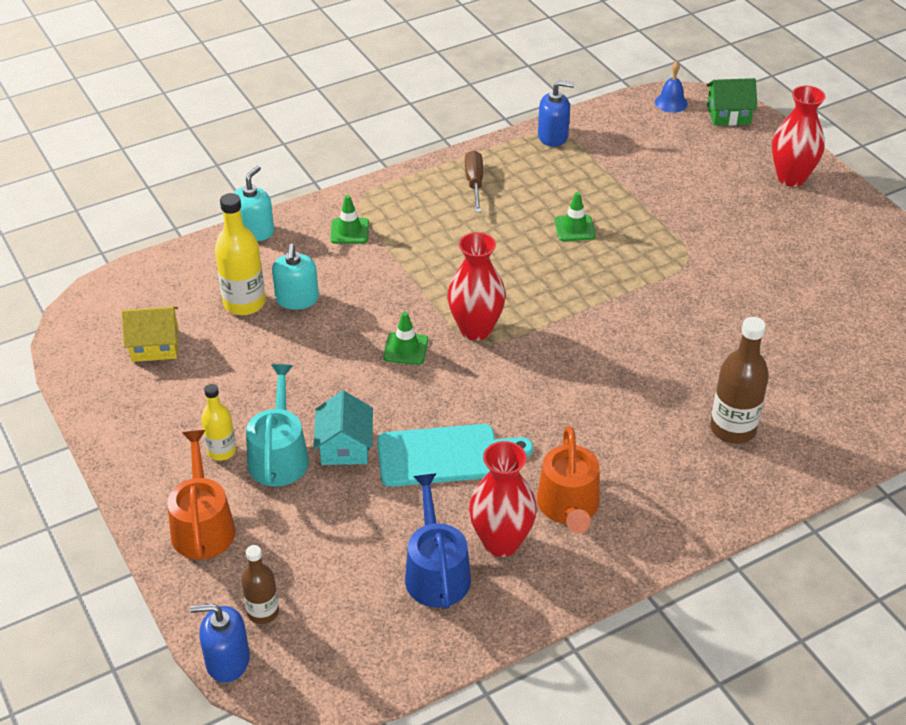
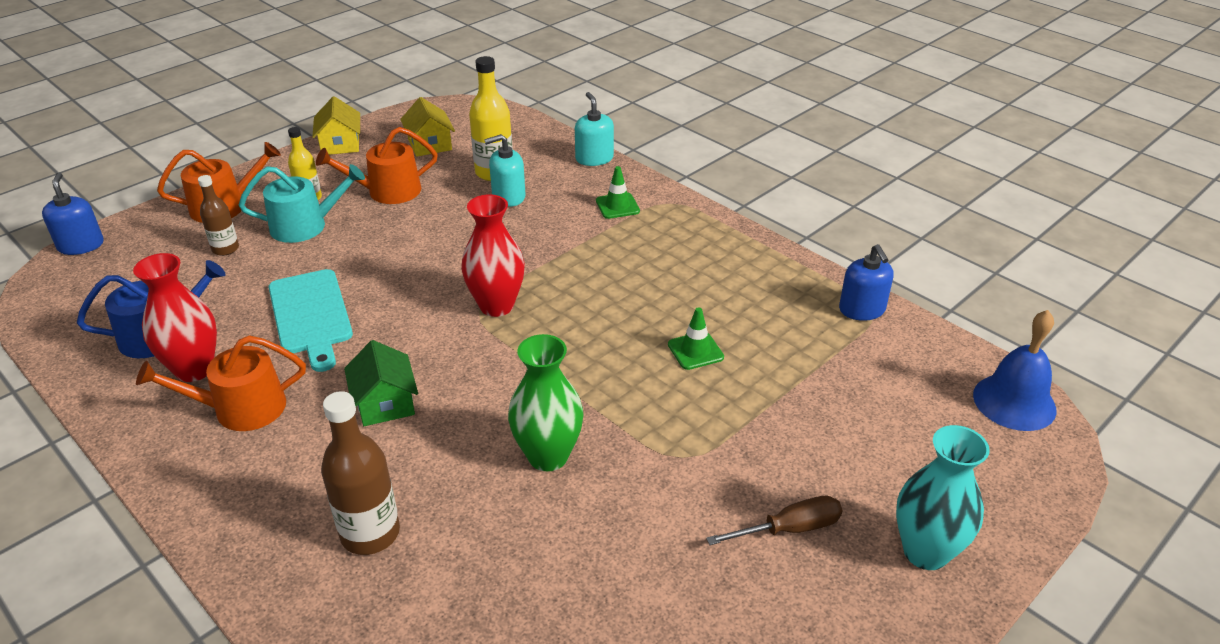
camera: 75 degrees right, 5 degrees down
(109, 420) = (340, 144): none -> yellow house
(240, 387) = (387, 191): none -> orange watering can
(255, 231) = (594, 158): turquoise soap dispenser -> turquoise soap dispenser turned 120 degrees counterclockwise
(263, 612) = (128, 252): brown bottle -> brown bottle (225, 249)
(345, 446) = (319, 257): turquoise house -> none
(406, 349) = (456, 267): green traffic cone -> none
(474, 183) = (737, 267): brown screwdriver -> brown screwdriver (789, 529)
(671, 103) = (1014, 402): blue bell -> blue bell, size x1.69
(672, 325) = (548, 456): none -> green vase
(728, 114) = (1034, 464): green house -> green house (385, 403)
(791, 178) = (925, 552): red vase -> turquoise vase

